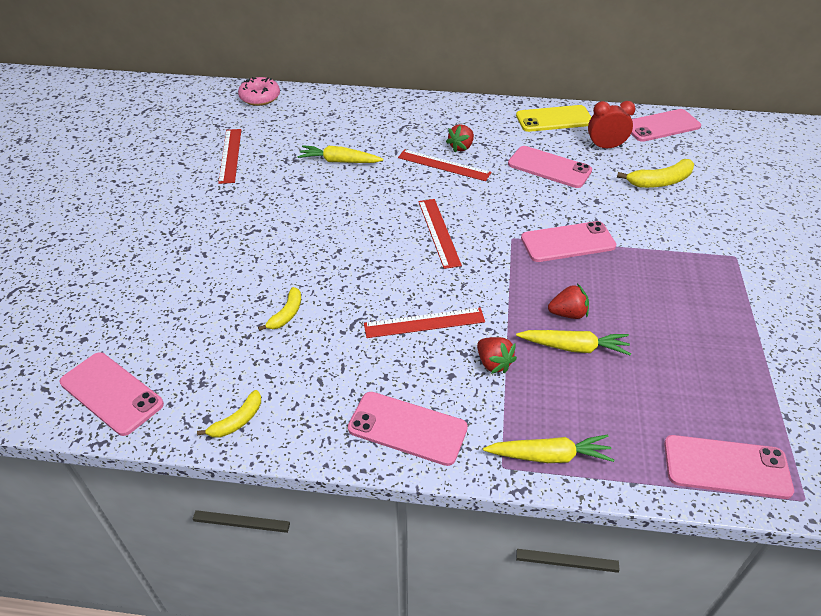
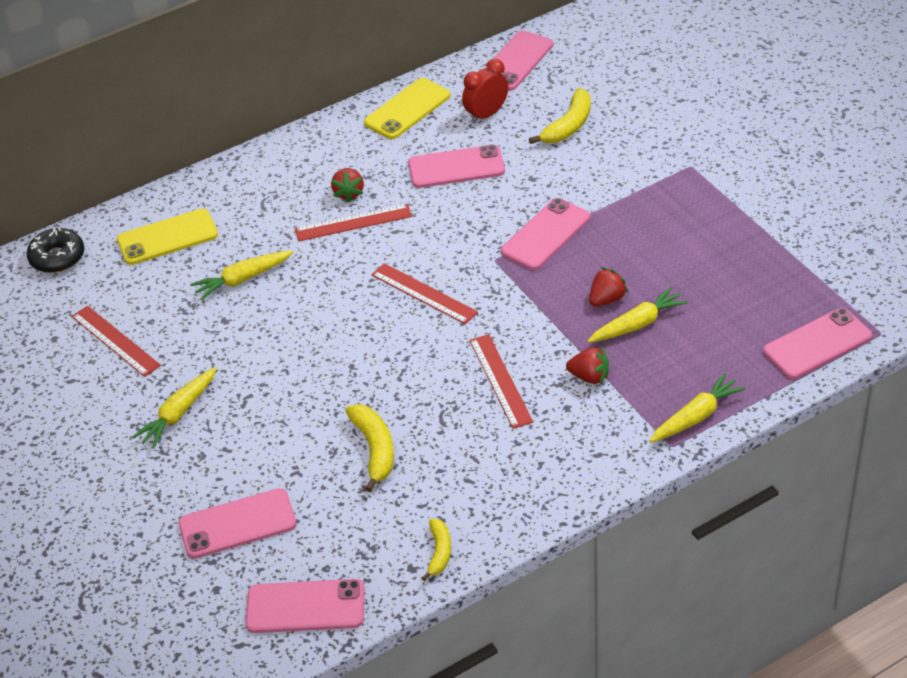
camera: 35 degrees left, 0 degrees up
(208, 215) = (178, 413): none -> yellow carrot
(260, 97) = (57, 257): pink donut -> black donut
(286, 314) = (374, 449): yellow banana -> yellow banana, size x1.57
(328, 117) = (167, 237): none -> yellow phone
(407, 428) = (576, 467): pink phone -> pink phone (237, 524)
(424, 323) = (500, 380): red ruler -> red ruler turned 60 degrees counterclockwise

